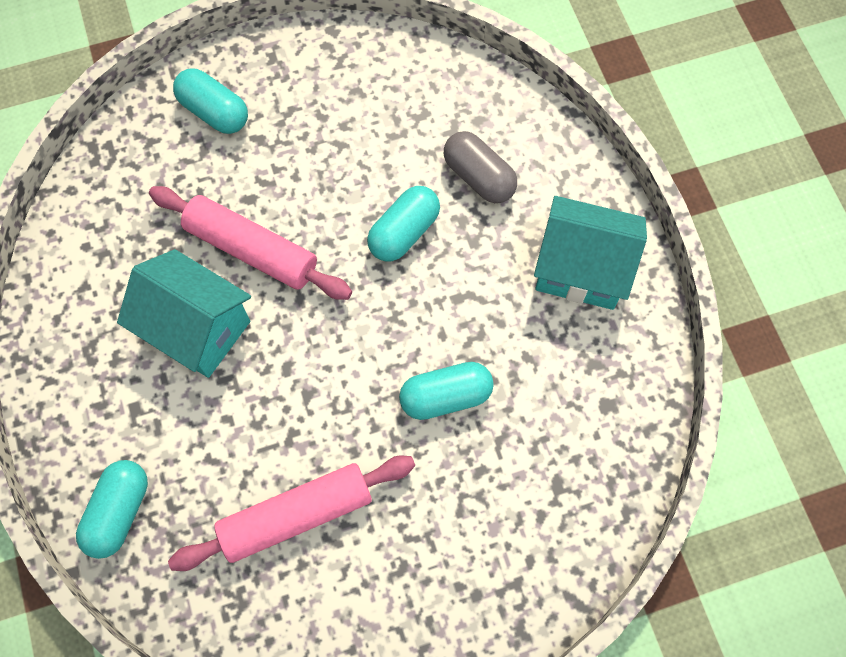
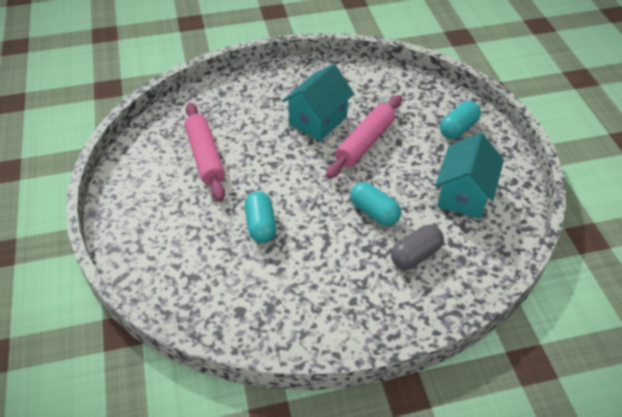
camera: 95 degrees right, 20 degrees down
(119, 512) = (224, 94): turquoise capsule -> none
(581, 269) = (341, 308): turquoise house -> turquoise house (463, 195)

